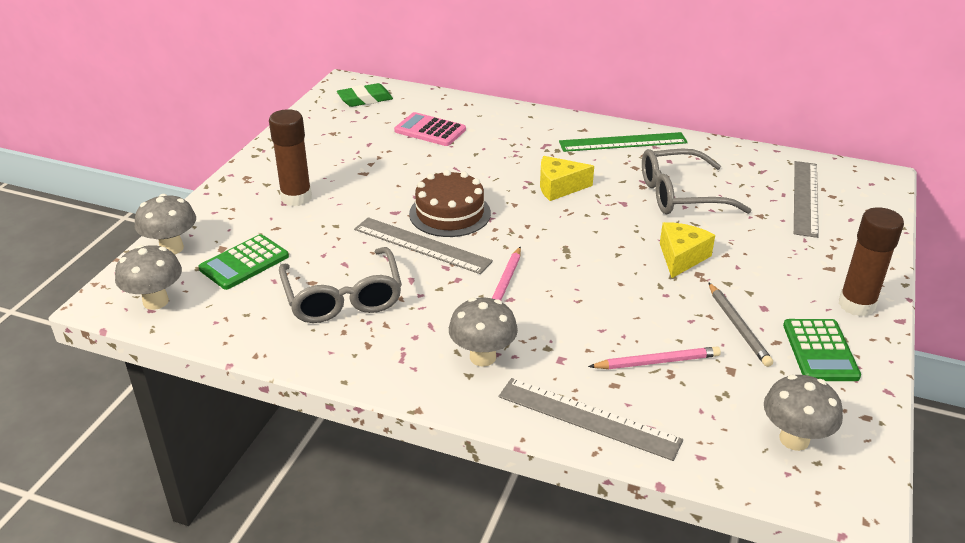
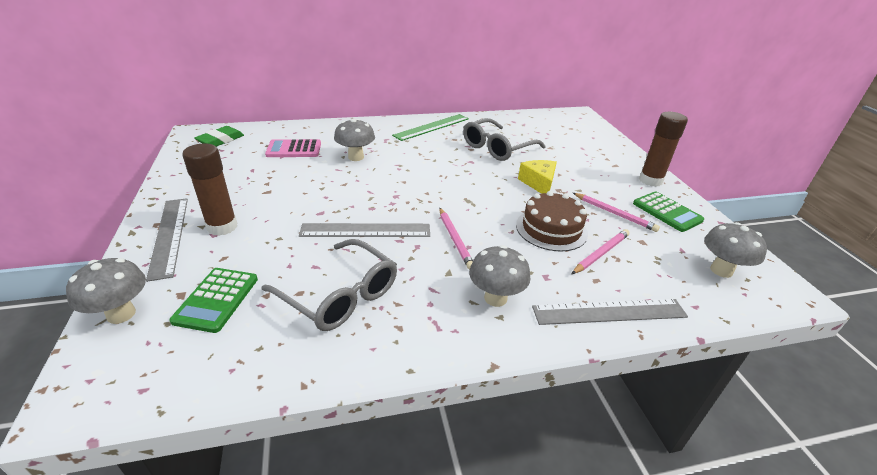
camera: 35 degrees left, 0 degrees up
(156, 301) = (142, 377): grey mushroom -> grey mushroom (356, 157)
(450, 213) = (364, 201): brown cake -> brown cake (551, 229)
(559, 187) = (421, 163): yellow cheese -> none
(738, 327) = (614, 213): grey pencil -> pink pencil
(806, 198) = (560, 132): grey ruler -> grey ruler (169, 235)

